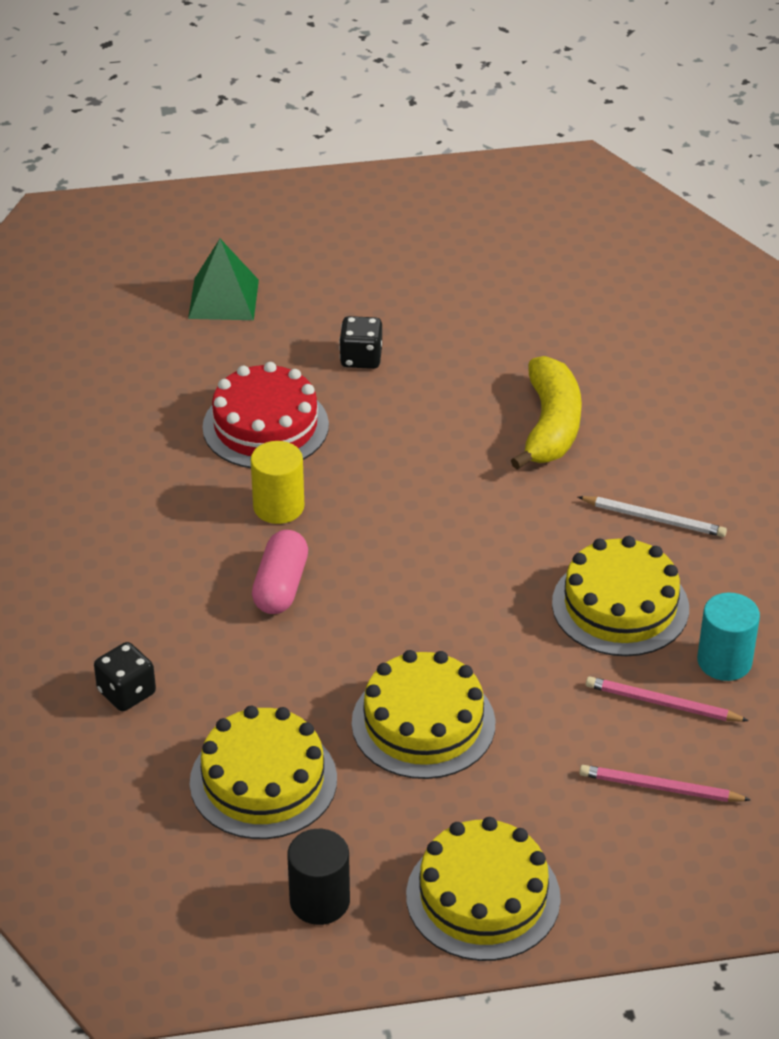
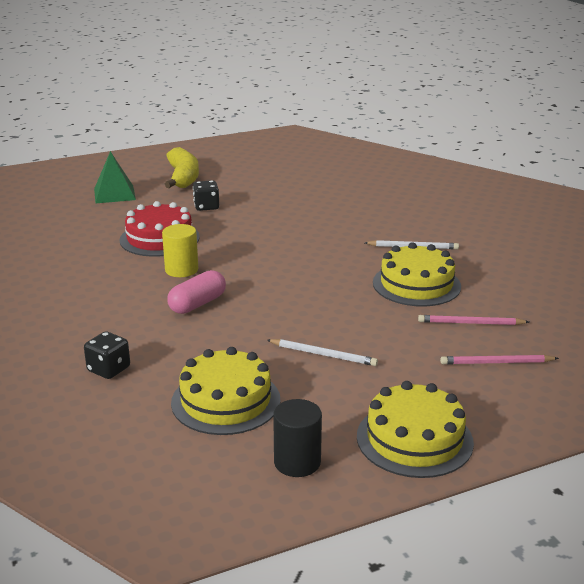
camera: 15 degrees left, 15 degrees down
(280, 586) = (197, 304): pink capsule -> pink capsule turned 45 degrees clockwise
(423, 723) = (323, 354): yellow cake -> white pencil
(551, 426) = (331, 219): yellow banana -> yellow banana (183, 177)
(724, 661) = (494, 299): turquoise cylinder -> none

